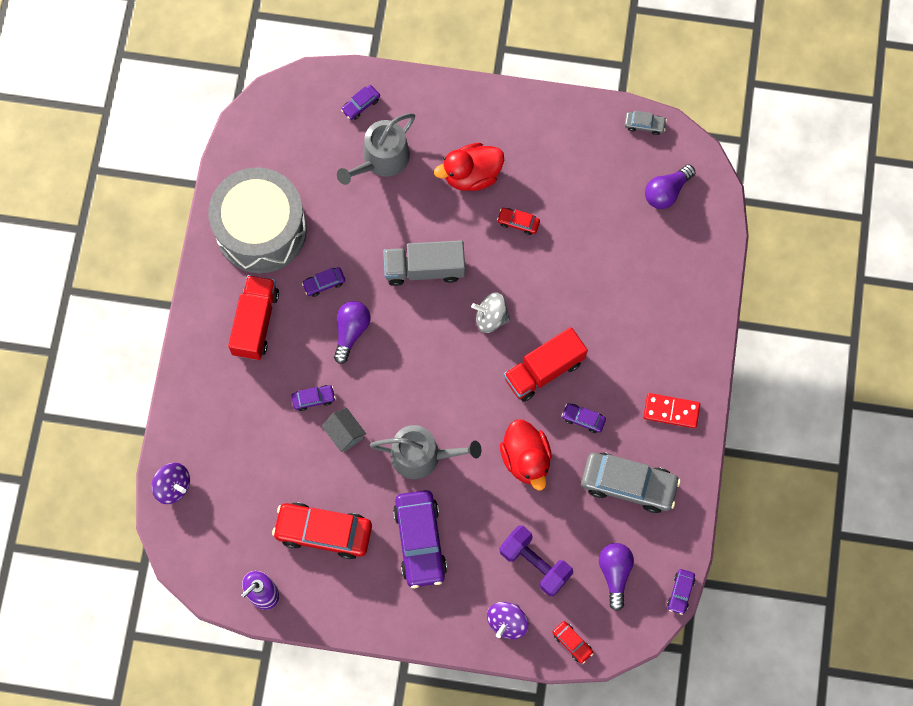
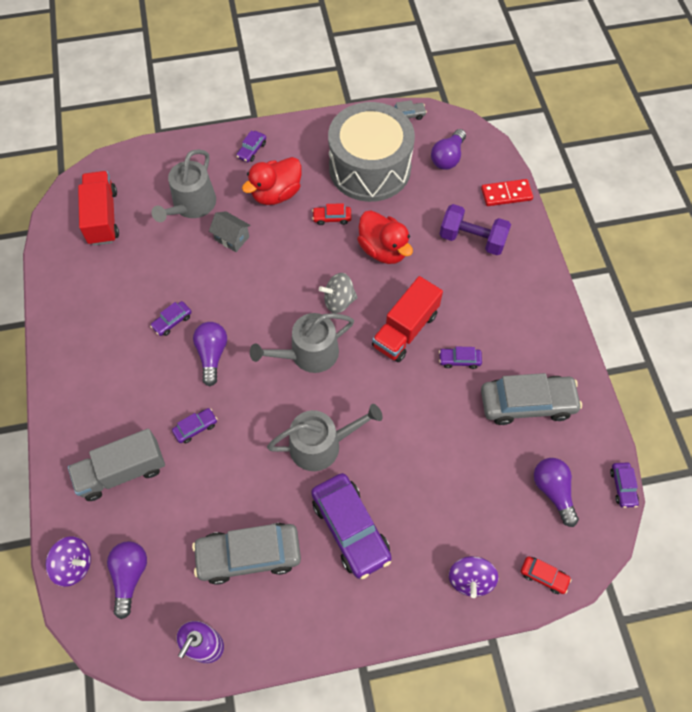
camera: 20 degrees left, 10 degrees down
(217, 513) = (130, 576): none -> purple light bulb
(255, 322) = (116, 377): red truck -> red truck (103, 217)
(261, 230) = (97, 294): grey drum -> grey drum (370, 168)
(323, 532) = (249, 555): red car -> grey car
(345, 434) = (238, 450): grey house -> grey house (232, 238)
(361, 105) = (158, 169): purple car -> purple car (252, 150)
(424, 269) = (262, 280): grey truck -> grey truck (122, 472)
(441, 362) = (308, 354): none -> grey watering can
(526, 459) = (422, 413): red duck -> red duck (383, 250)
(535, 563) = (473, 509): purple dumbbell -> purple dumbbell (472, 239)
(671, 411) = (534, 327): red domino -> red domino (506, 194)

